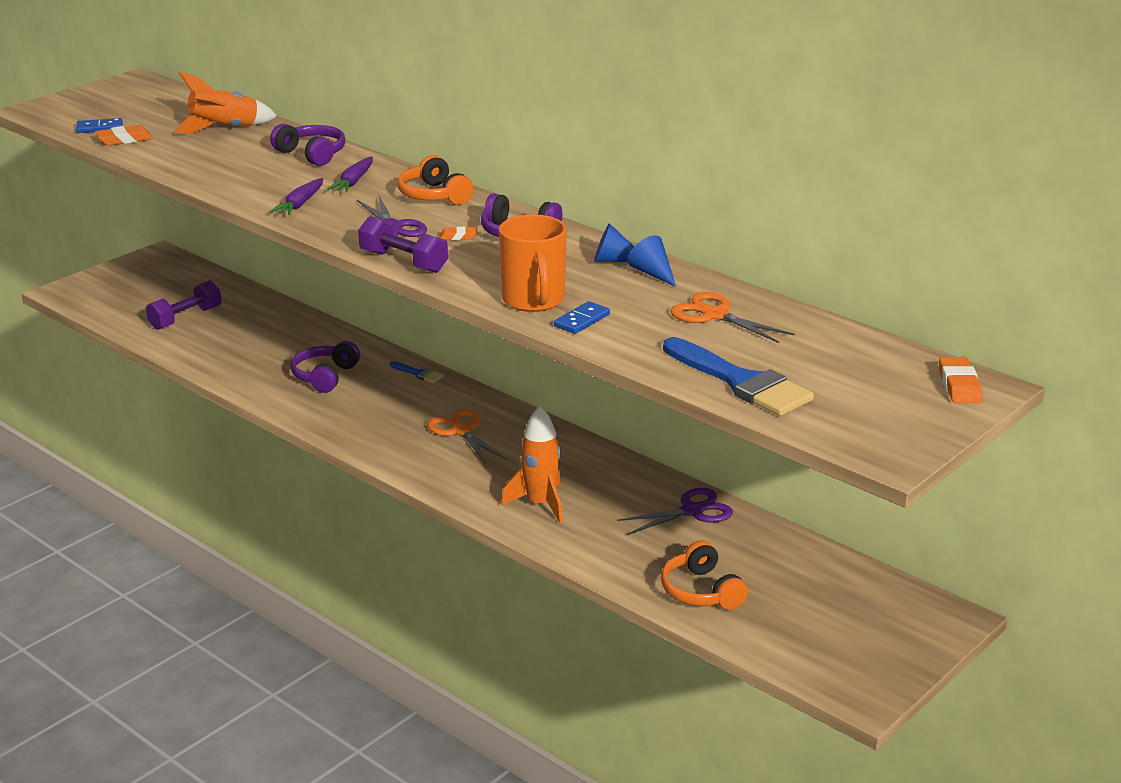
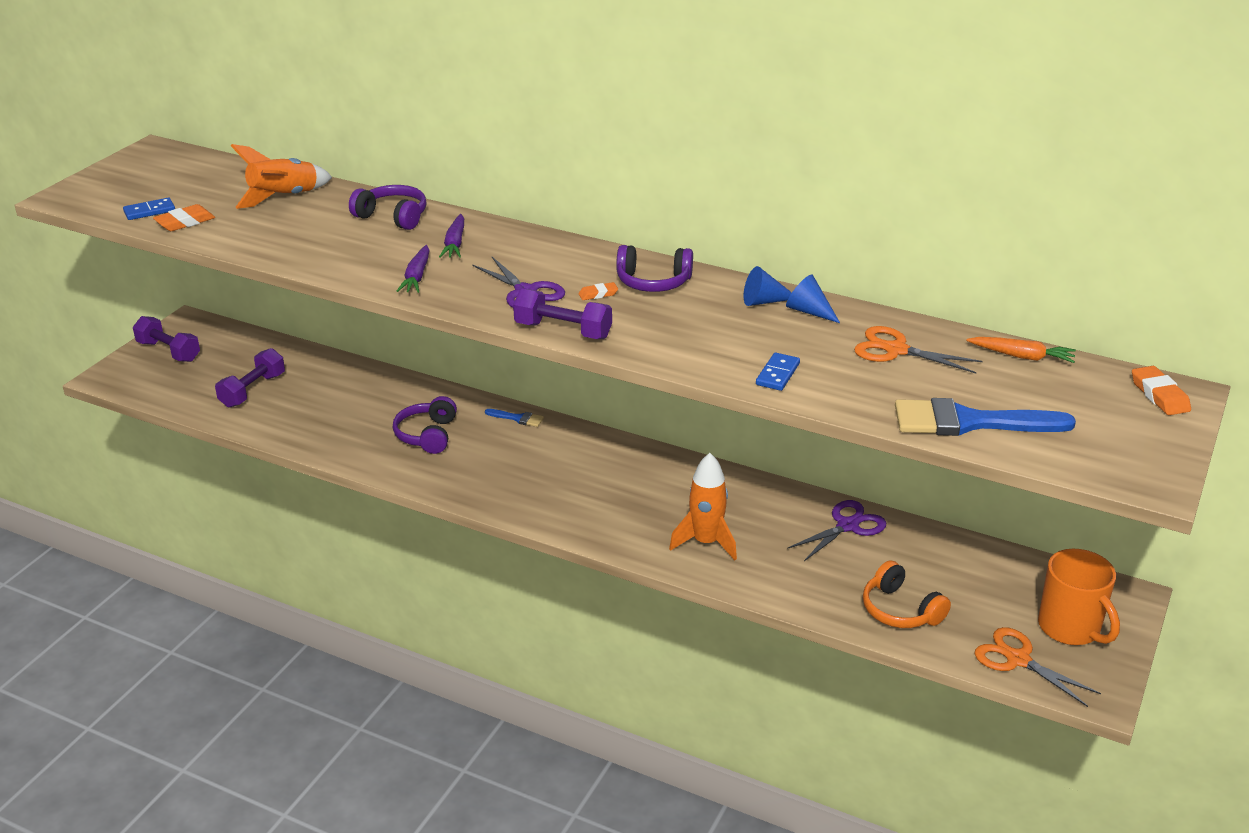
camera: 15 degrees left, 5 degrees up
(128, 277) = (168, 351): none -> purple dumbbell
(434, 195) = (545, 250): orange headphones -> none
(461, 431) = (591, 475): orange scissors -> orange scissors (1018, 659)
(533, 301) = (717, 358): orange mug -> orange mug (1070, 628)
(741, 382) = (969, 422): blue brush -> blue brush turned 150 degrees clockwise
(840, 336) = (1022, 356): none -> orange carrot

